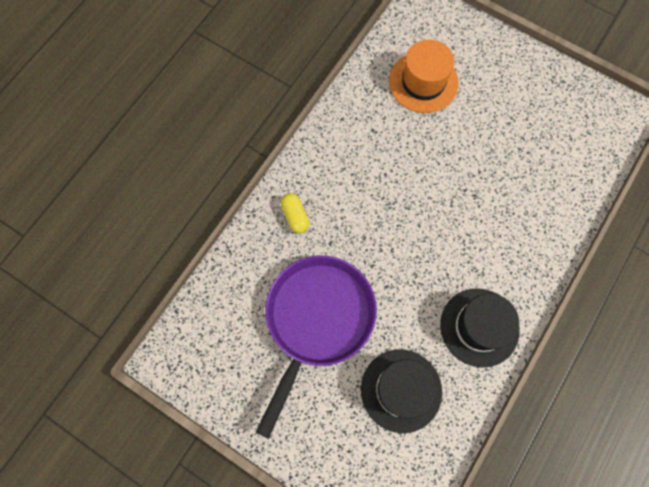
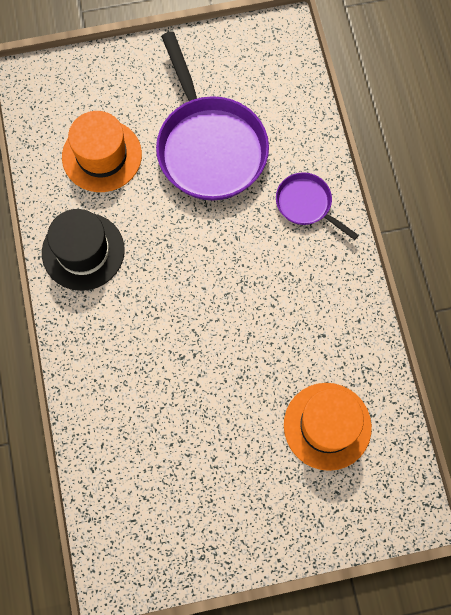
camera: 135 degrees right, 0 degrees up
(295, 216) = (306, 204): yellow capsule -> purple pan
(401, 390) = (102, 156): black hat -> orange hat

